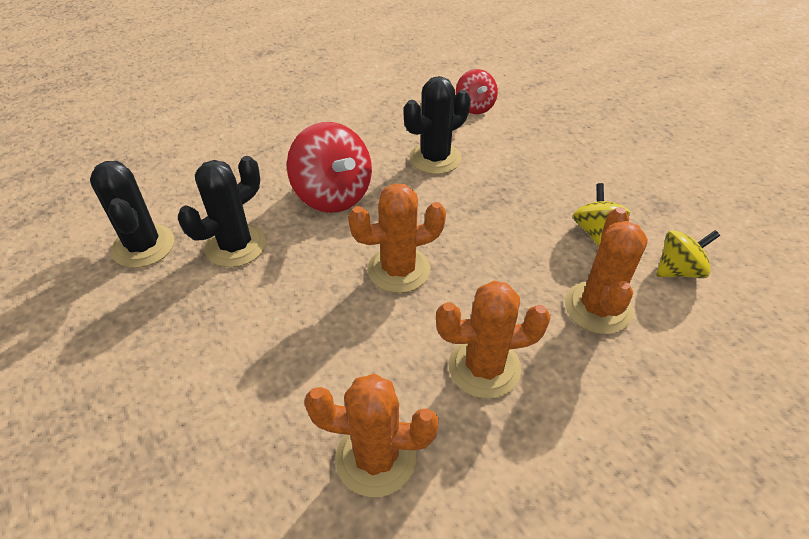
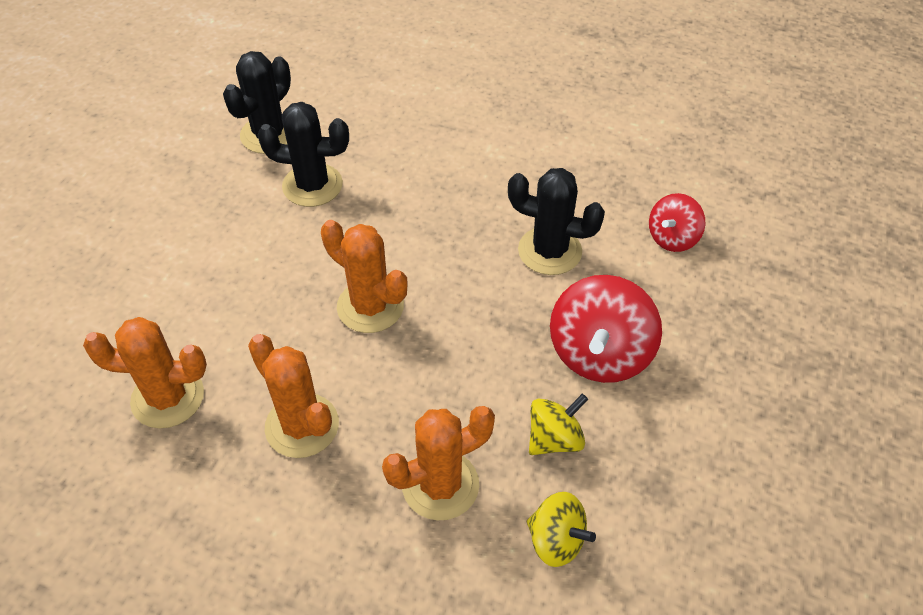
camera: 55 degrees right, 5 degrees up
(333, 195) = (426, 208): red spinning top -> red spinning top (599, 354)
(376, 458) = (168, 397): orange cactus -> orange cactus turned 60 degrees counterclockwise

